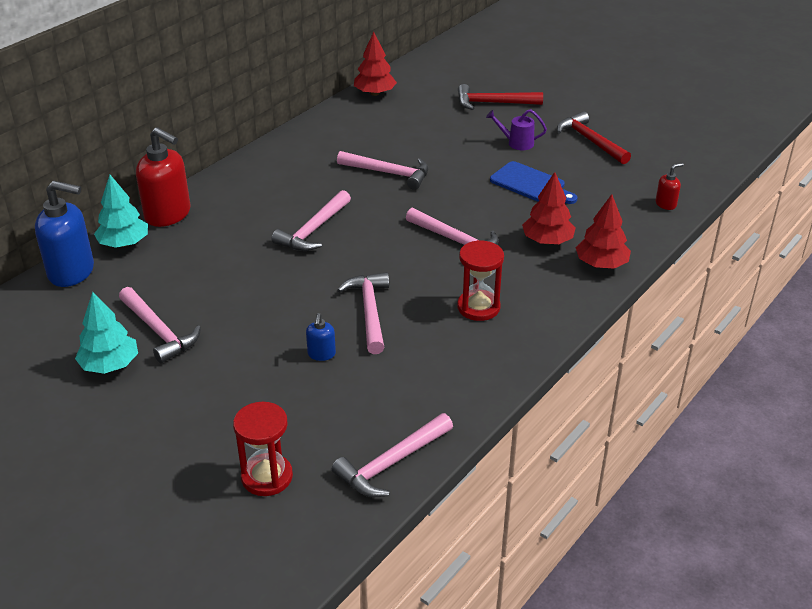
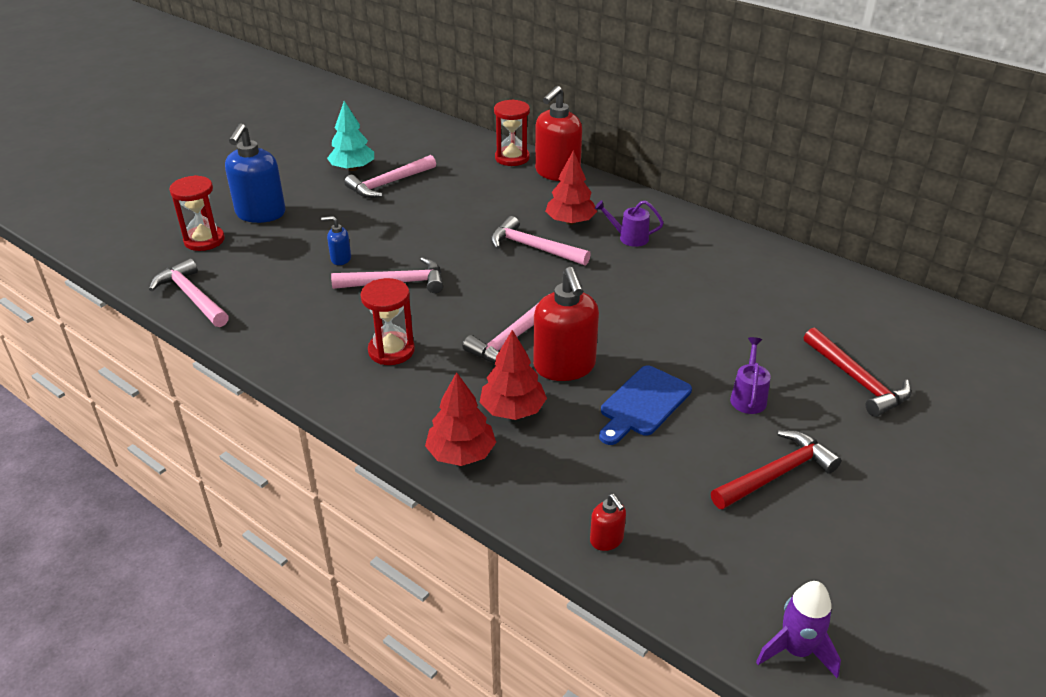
camera: 90 degrees right, 0 degrees up
(72, 272) = (472, 142): blue soap dispenser -> blue soap dispenser (260, 214)
(124, 243) = (512, 158): turquoise tree -> red hourglass
(302, 179) = (628, 238): none -> purple watering can
(375, 93) = (842, 280): red tree -> red tree (570, 221)
(389, 173) = (650, 292): pink hammer -> none
(491, 216) = (564, 367): none -> red soap dispenser
(493, 103) = (857, 380): red hammer -> red hammer turned 150 degrees clockwise
(723, 149) = (796, 650): none -> purple rocket

